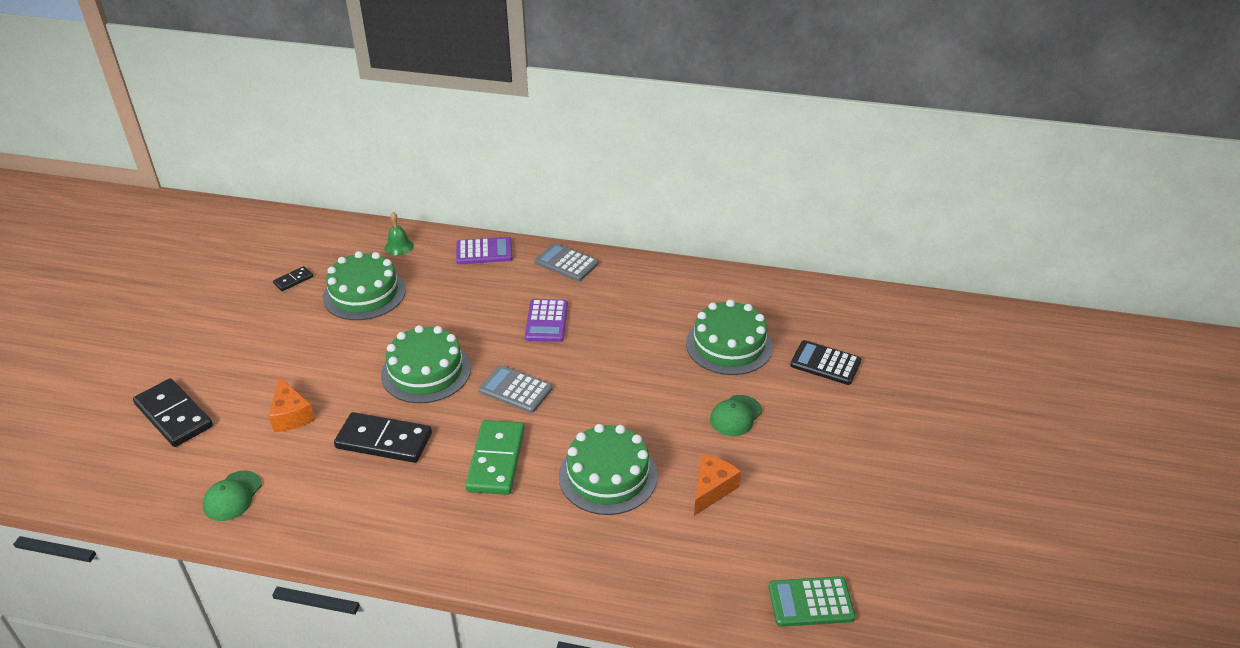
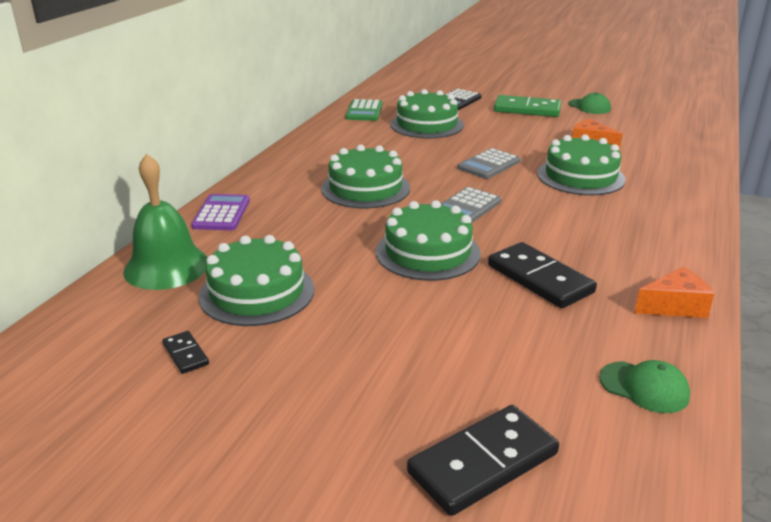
camera: 80 degrees left, 10 degrees down
(291, 415) = (492, 345): orange cheese -> orange cheese (674, 306)
(384, 441) = (540, 279): black domino -> black domino turned 60 degrees counterclockwise
(399, 246) = (166, 267): green bell -> green bell, size x2.06
(496, 460) = (565, 220): green domino -> green domino (527, 109)
(546, 321) = (365, 188): purple calculator -> green cake
(566, 263) = (274, 174): grey calculator -> grey calculator (489, 165)
(735, 416) = (511, 130): green cap -> green cap (589, 107)
(811, 602) = (687, 128): green calculator -> green calculator (364, 111)

